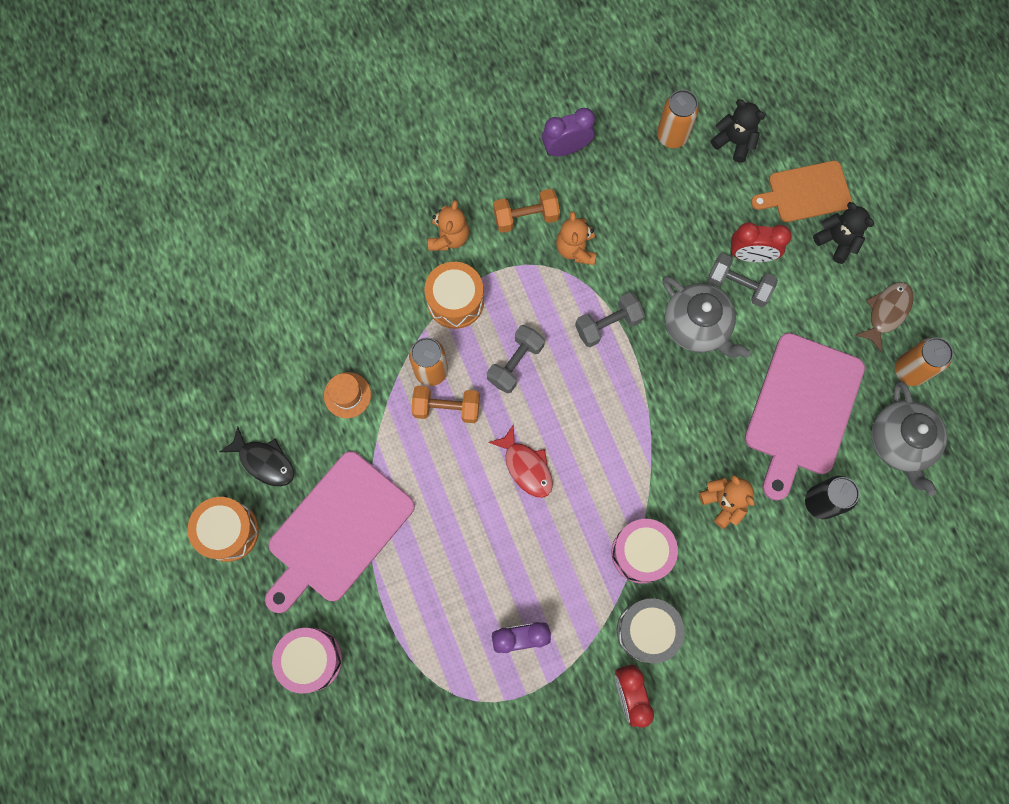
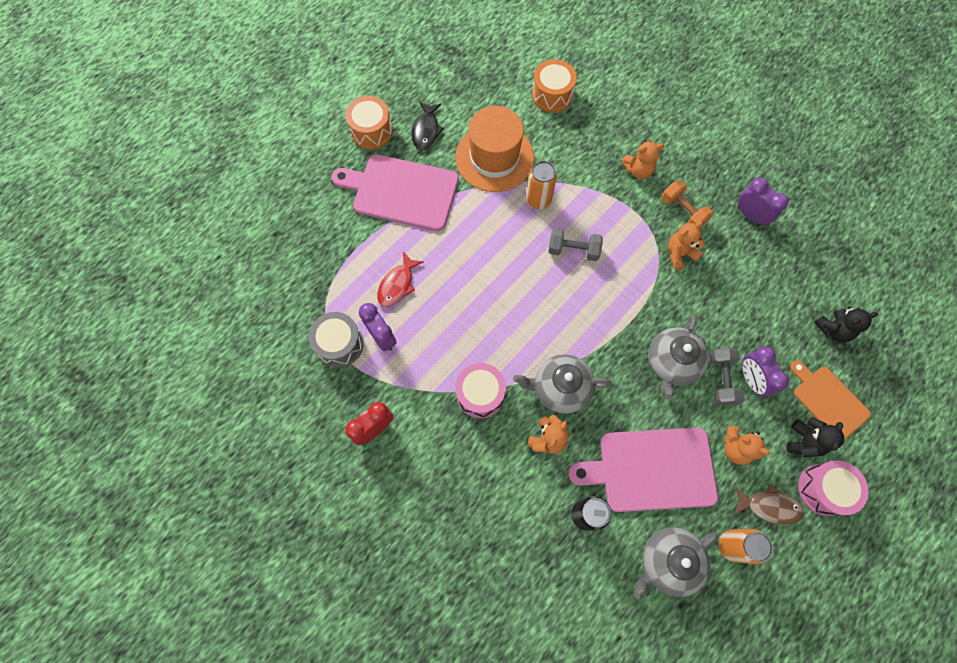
camera: 65 degrees right, 5 degrees down
(311, 659) = (311, 213): pink drum -> pink drum (823, 489)
(347, 395) = (494, 157): orange hat -> orange hat, size x2.27
(446, 408) = (518, 220): orange dumbbell -> none
(455, 301) = (595, 193): orange drum -> orange drum (552, 95)
(526, 466) = (503, 289): red fish -> red fish (397, 284)
(608, 324) = (636, 299): grey dumbbell -> none
(647, 631) = (425, 422): grey drum -> grey drum (340, 344)
(672, 136) = (808, 283): orange can -> none
(673, 460) = (560, 388): none -> grey teapot
(734, 142) = (833, 329): black teddy bear -> black teddy bear turned 60 degrees clockwise
(751, 255) = (751, 379): red clock -> purple clock
(815, 311) = (736, 448): none -> orange teddy bear

